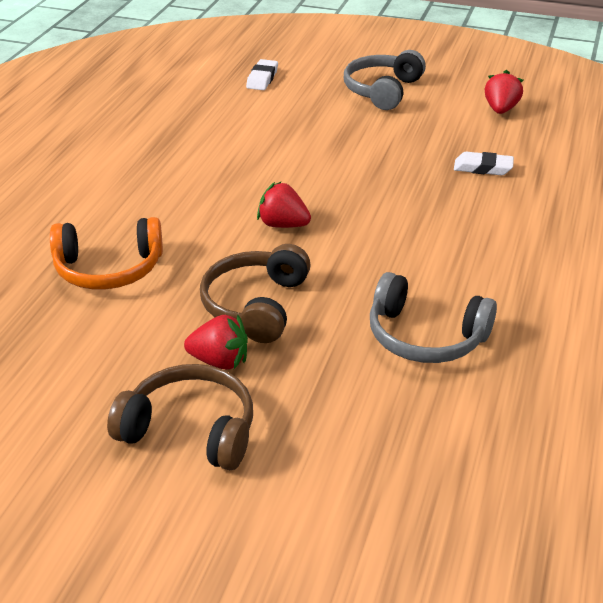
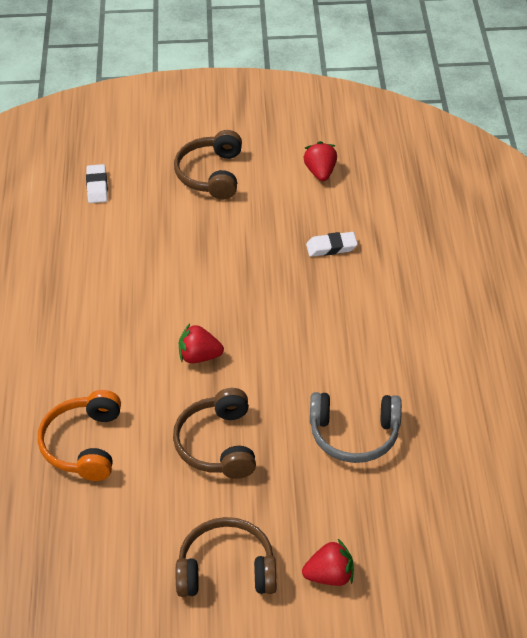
camera: 20 degrees left, 10 degrees up
(109, 269) = (83, 444): orange headphones -> orange headphones turned 120 degrees clockwise
(220, 361) = (217, 504): red strawberry -> red strawberry (330, 575)
(382, 90) = (211, 174): grey headphones -> brown headphones

